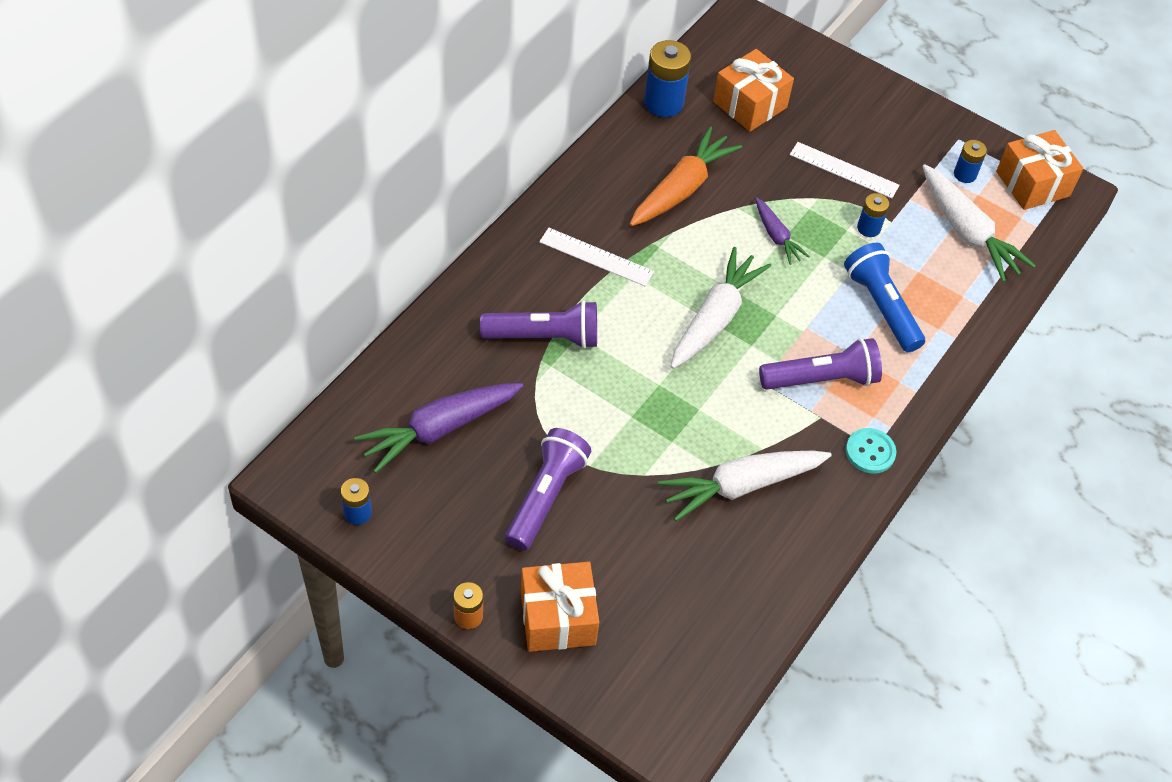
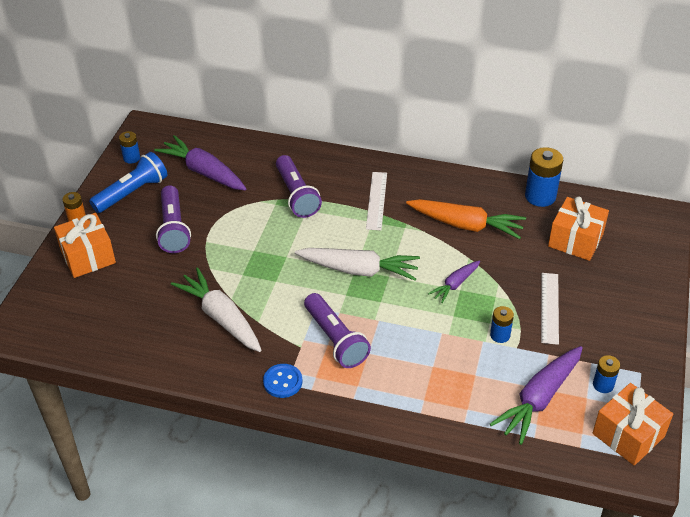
camera: 75 degrees right, 10 degrees down
(545, 497) = (173, 228): purple flashlight -> purple flashlight turned 75 degrees clockwise
(870, 452) = (282, 382): turquoise button -> blue button
(881, 307) = (424, 360): blue flashlight -> blue flashlight (132, 193)
(967, 232) = (539, 399): white carrot -> purple carrot

